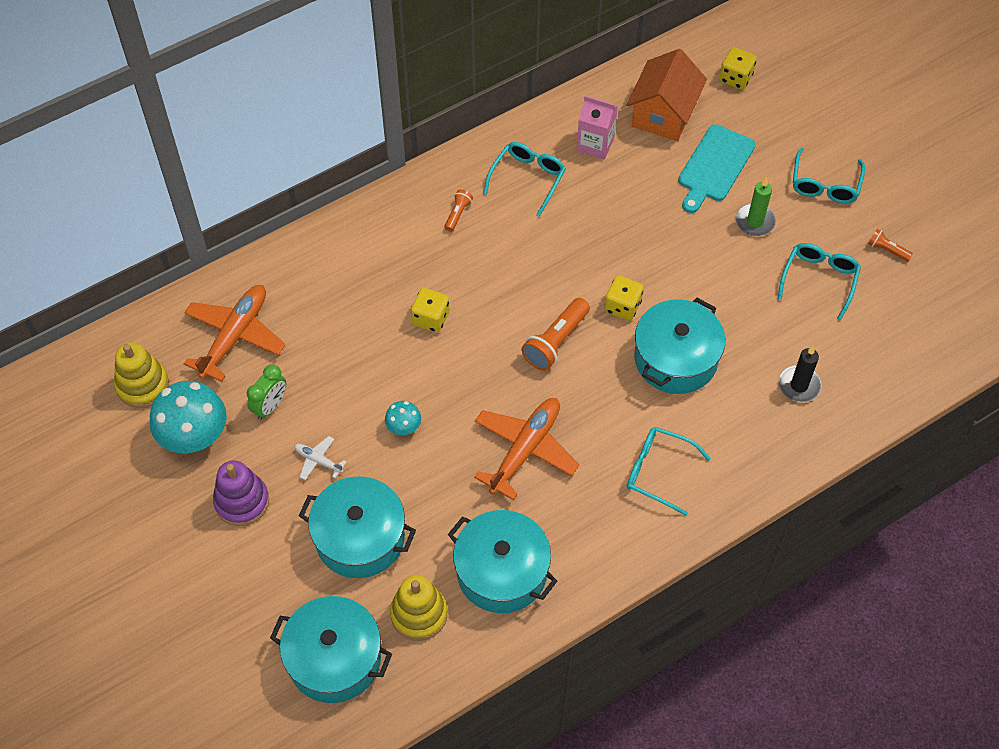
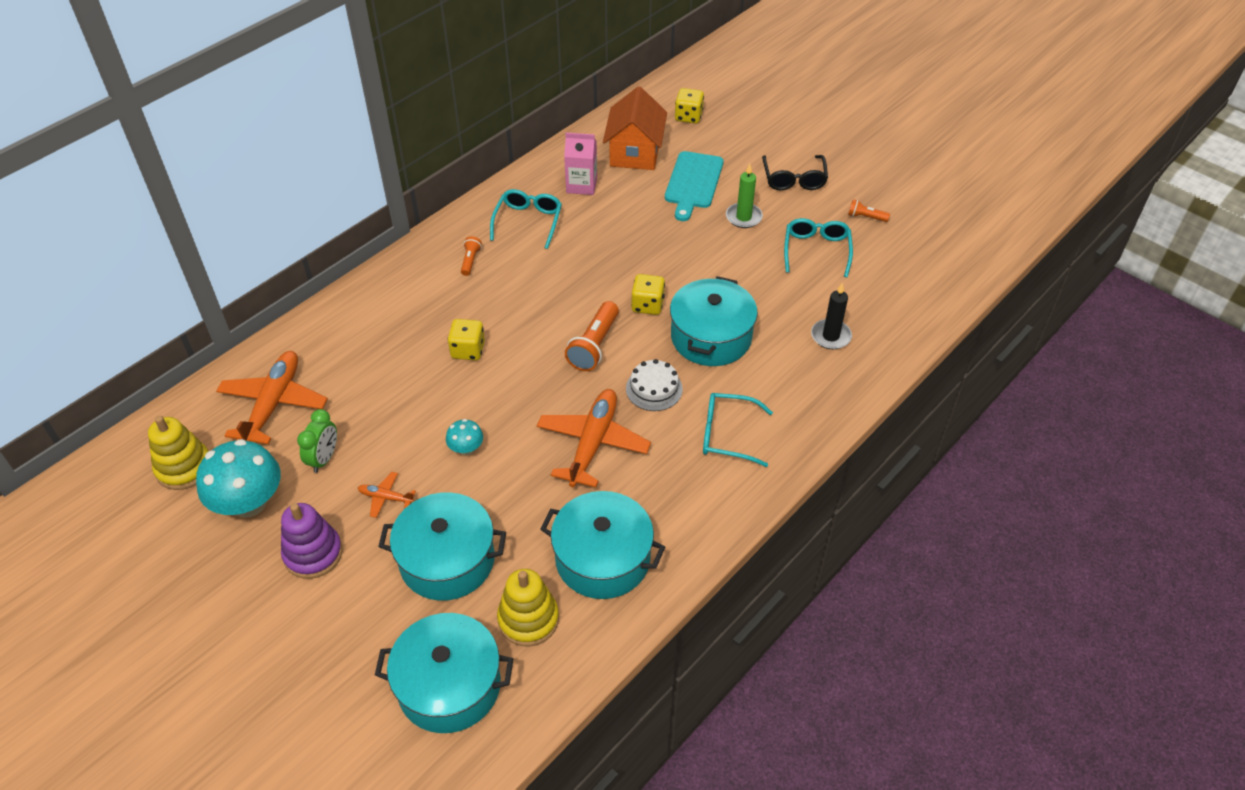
camera: 15 degrees left, 10 degrees down
(318, 460) = (386, 498): white plane -> orange plane
(601, 404) = (654, 389): none -> white cake
(825, 185) = (794, 179): turquoise glasses -> black glasses

